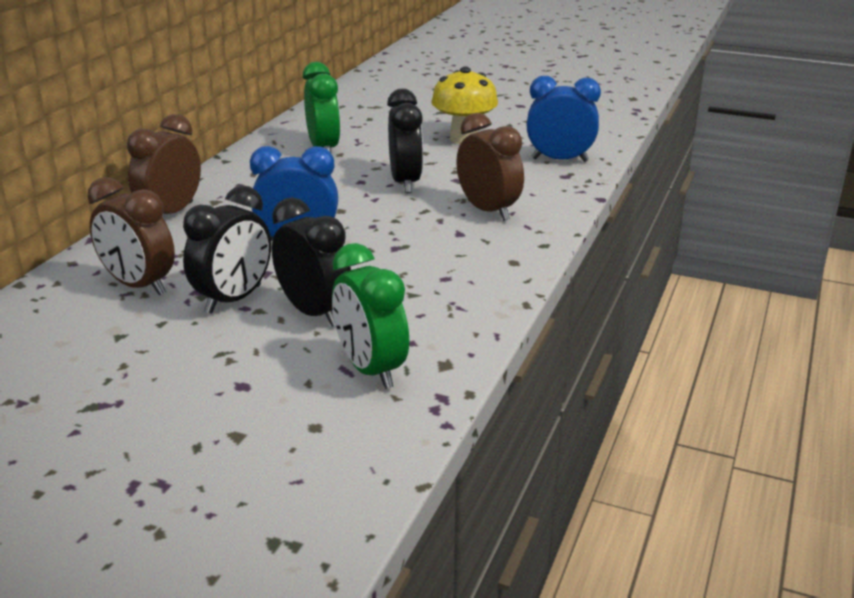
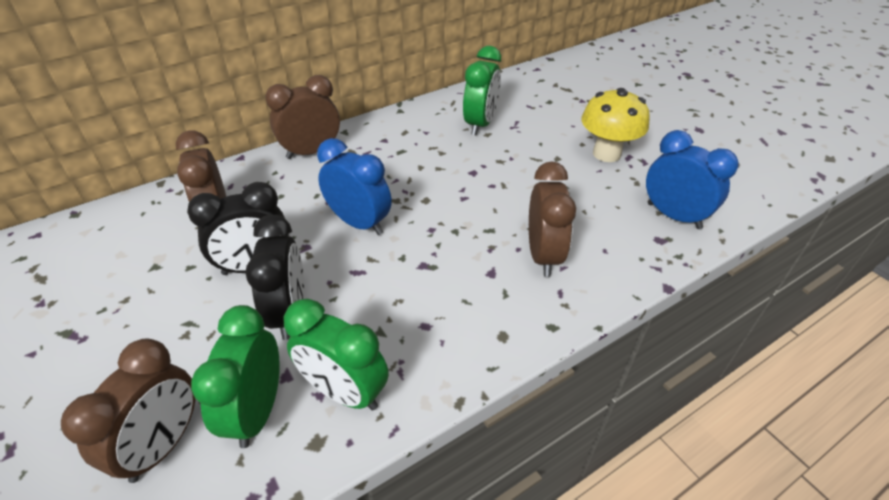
camera: 35 degrees right, 15 degrees up
(314, 418) = (163, 444): none -> brown clock
(405, 182) = (506, 188): black clock -> none
(430, 333) = (345, 392): none -> green clock

